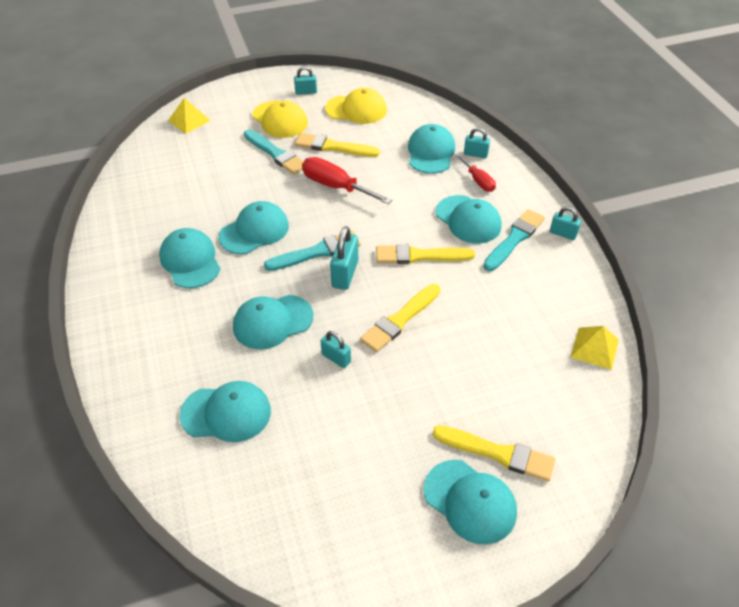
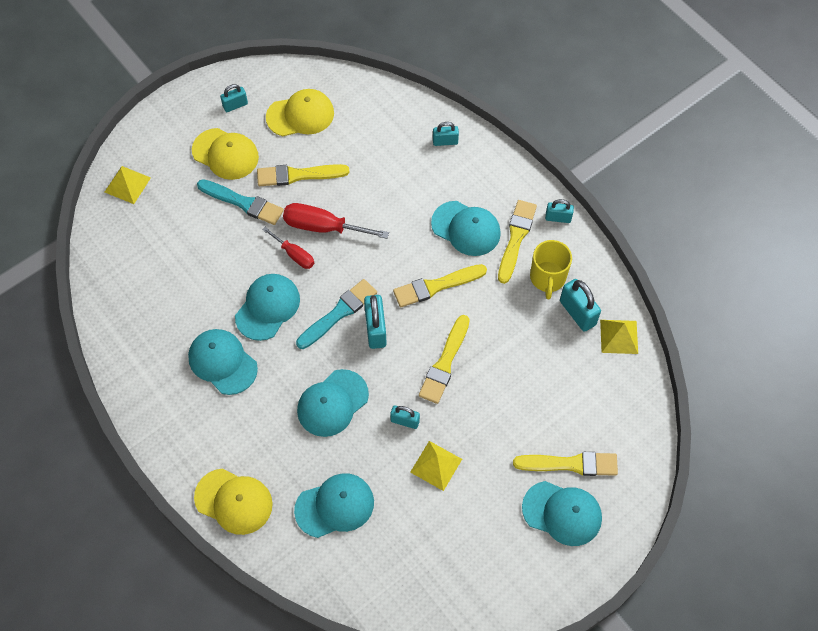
camera: 20 degrees left, 15 degrees up
(131, 377) = (234, 501): none -> yellow cap
(349, 408) = (436, 465): none -> yellow pyramid
(431, 152) = (400, 152): turquoise cap -> none
(478, 181) = (459, 176): red screwdriver -> red screwdriver (294, 255)
(514, 239) = (516, 238): turquoise brush -> yellow brush
(534, 278) = (547, 278): none -> yellow mug
(556, 315) = (577, 313): none -> turquoise padlock

